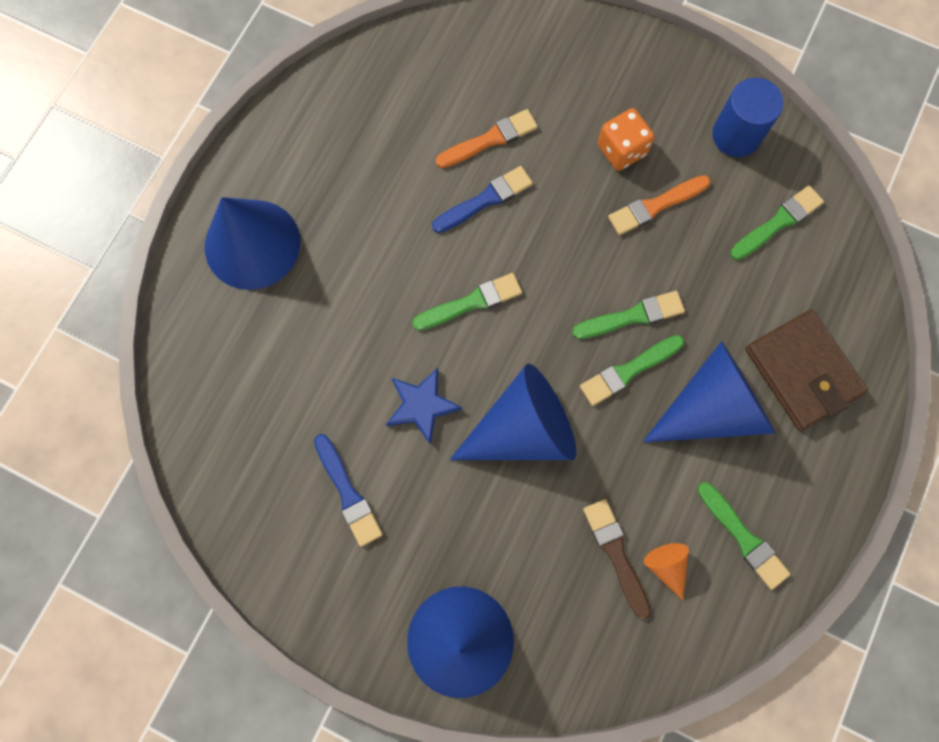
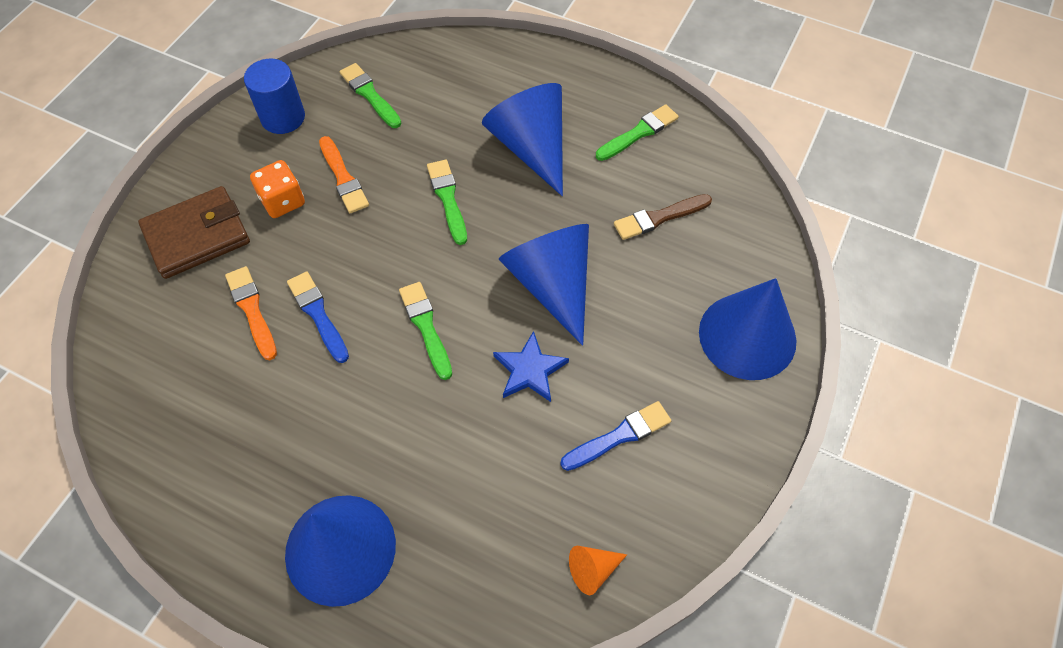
camera: 90 degrees left, 15 degrees down
(628, 371) = (498, 203): green brush -> none
(666, 566) = (666, 184): orange cone -> orange cone (593, 570)
(802, 371) = (501, 88): brown wallet -> brown wallet (197, 236)

